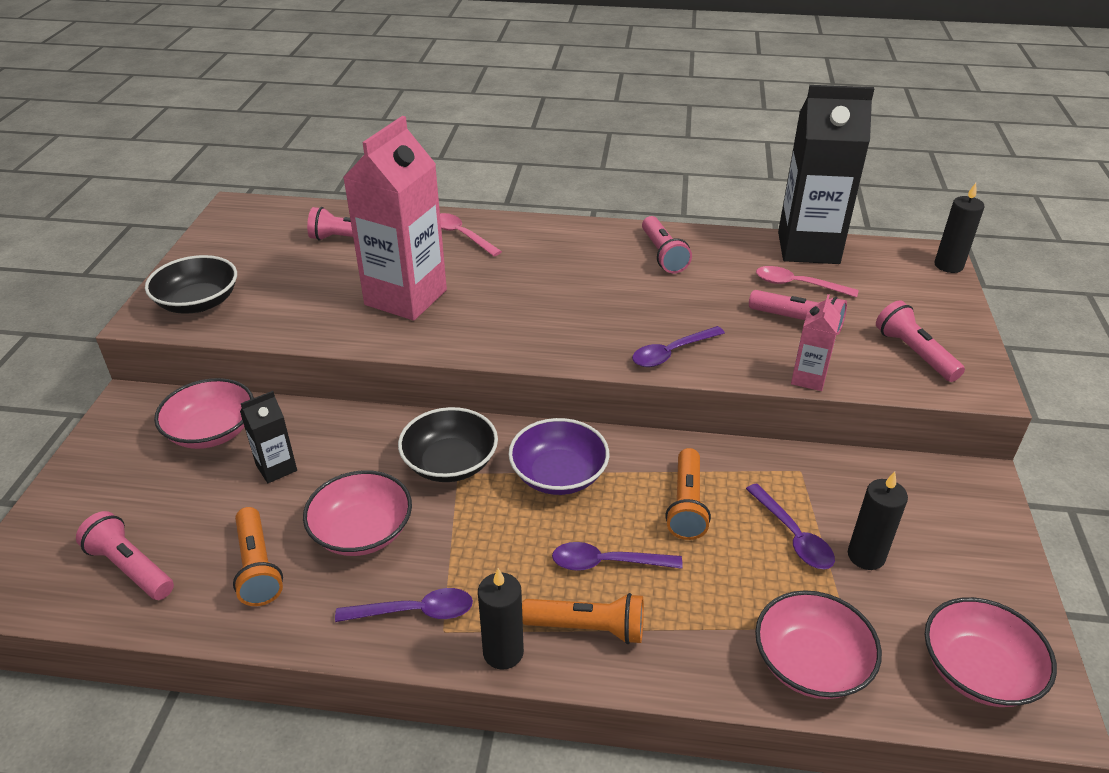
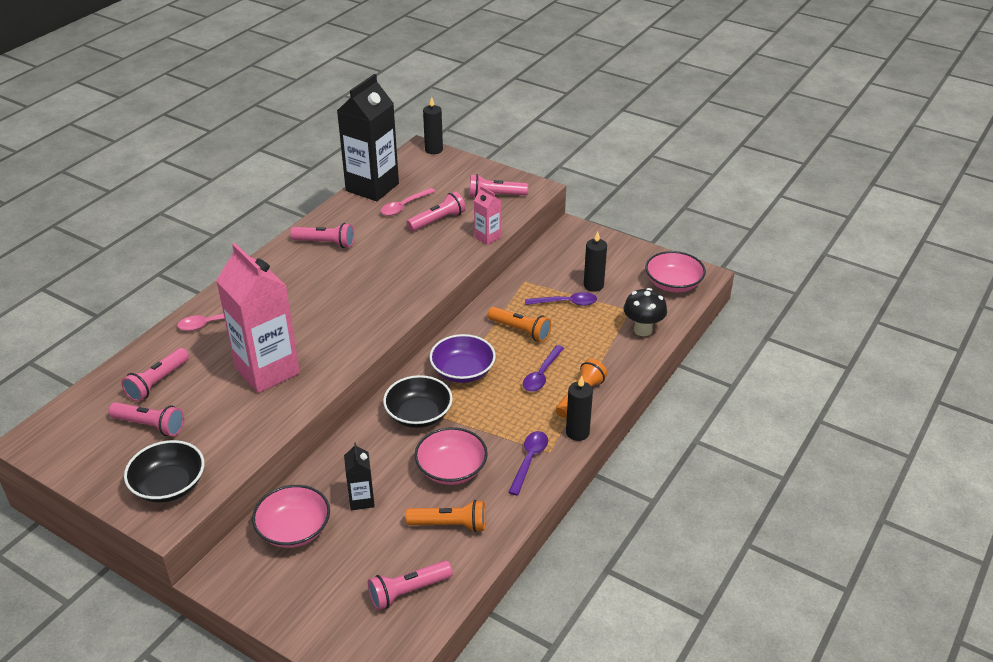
camera: 65 degrees left, 0 degrees up
(282, 259) = (150, 425): none -> pink flashlight
(671, 353) = (427, 276): purple spoon -> none
(810, 663) = (642, 330): pink bowl -> black mushroom

